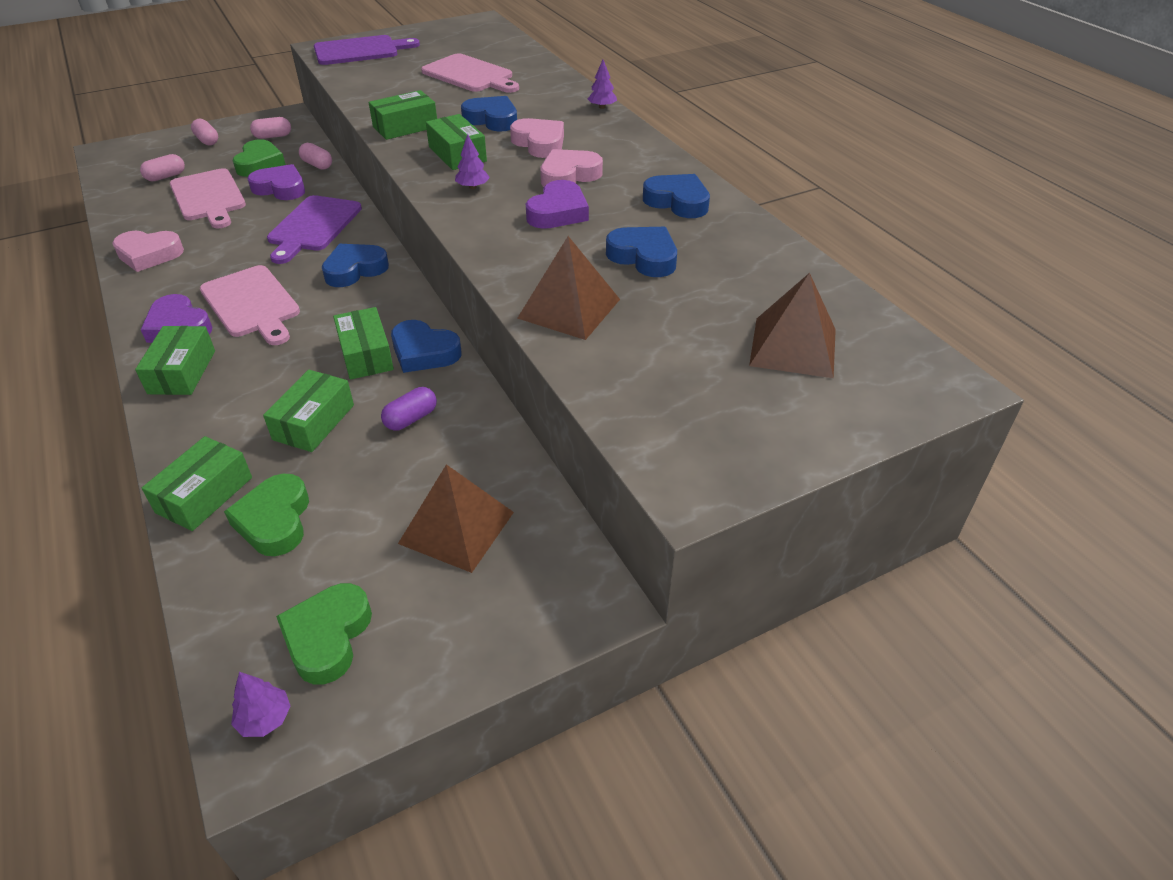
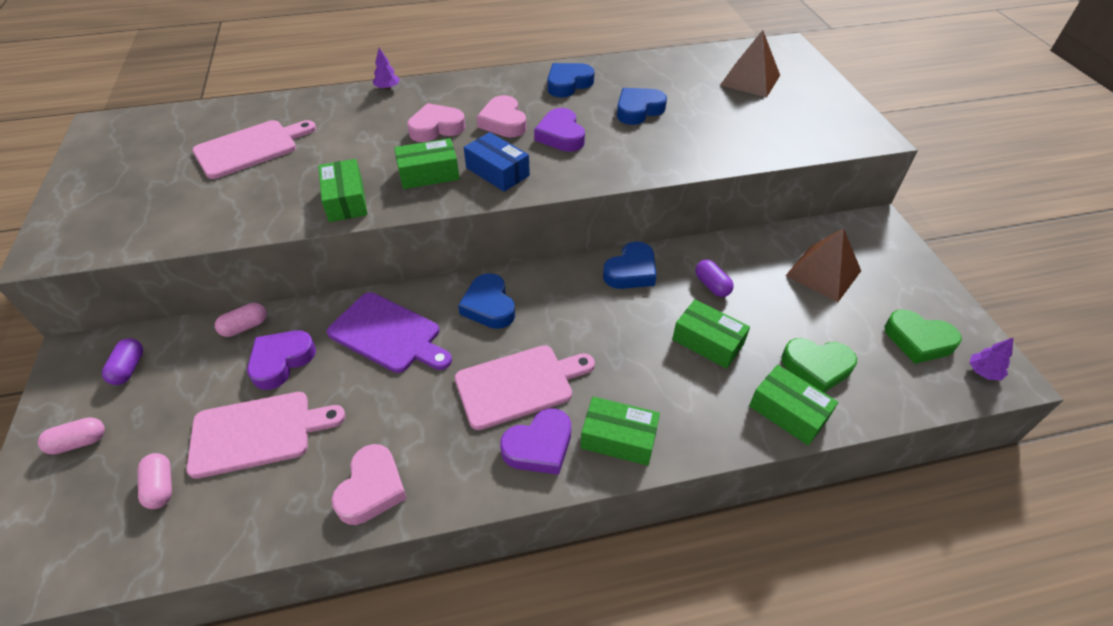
camera: 75 degrees left, 5 degrees up
(259, 164) = (200, 381): green heart -> none
(273, 136) = (129, 368): pink capsule -> purple capsule
(360, 51) = (96, 220): purple cutting board -> none
(366, 354) = (625, 306): green box -> none
(473, 187) = (497, 172): purple tree -> blue box
(492, 119) = (369, 147): blue heart -> none
(558, 212) = (561, 135): purple heart -> purple heart turned 150 degrees counterclockwise
(569, 308) = (695, 149): brown pyramid -> none

